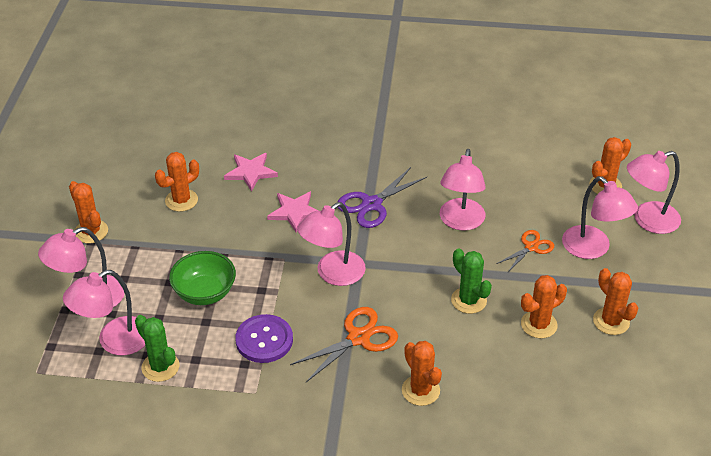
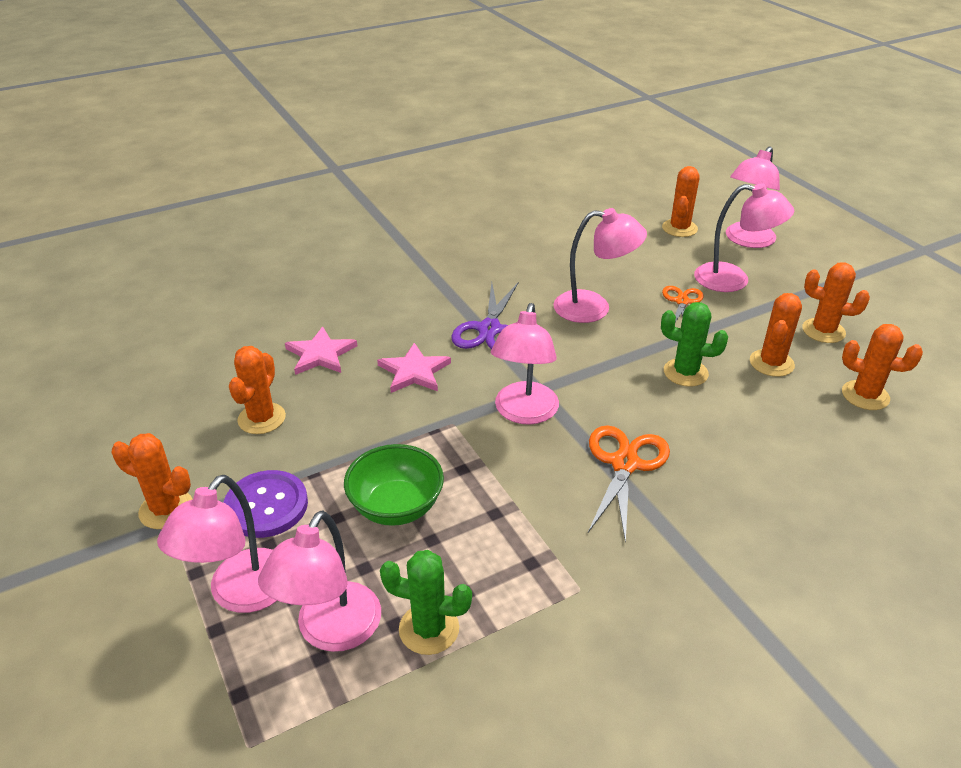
camera: 35 degrees left, 5 degrees down
(264, 340) = (525, 522): purple button -> purple button (266, 506)
(420, 390) = (747, 483): orange cactus -> orange cactus (865, 395)
(460, 222) = (594, 308): pink lamp -> pink lamp turned 60 degrees counterclockwise

